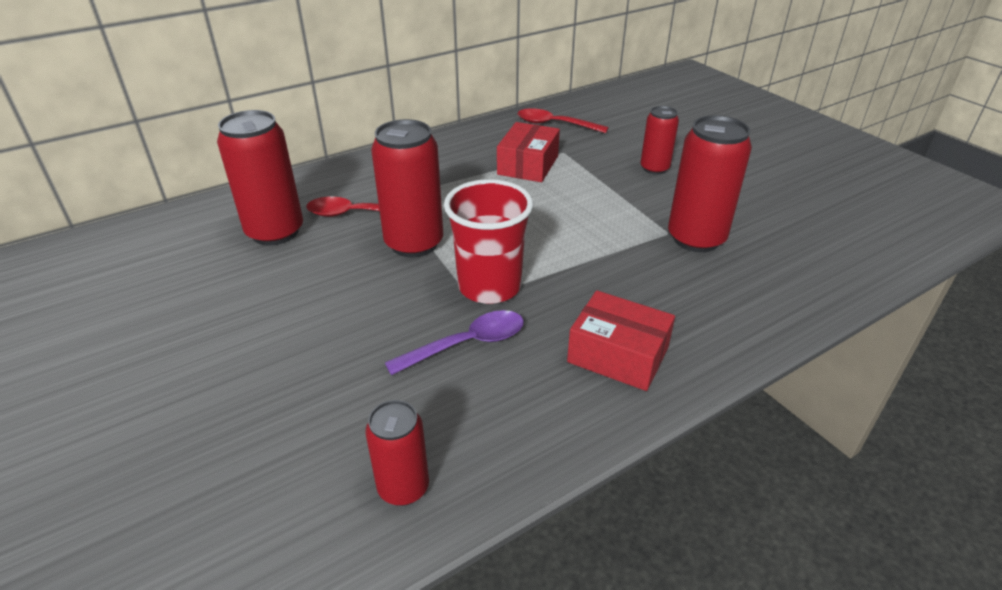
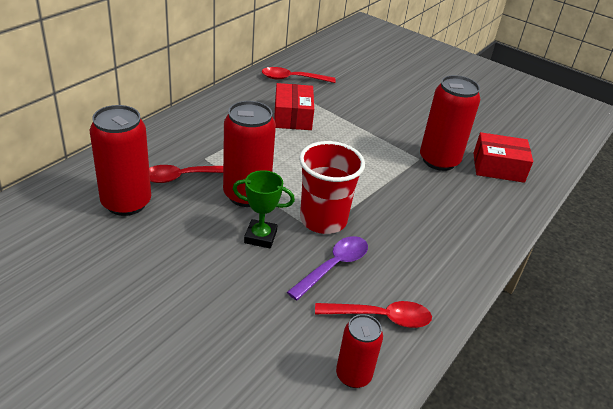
camera: 25 degrees left, 0 degrees up
(398, 293) = (260, 237): none -> green trophy
(489, 421) = (381, 317): none -> red spoon
(618, 355) = (435, 254): red box -> red box (498, 167)
(654, 168) = (384, 109): red can -> none

